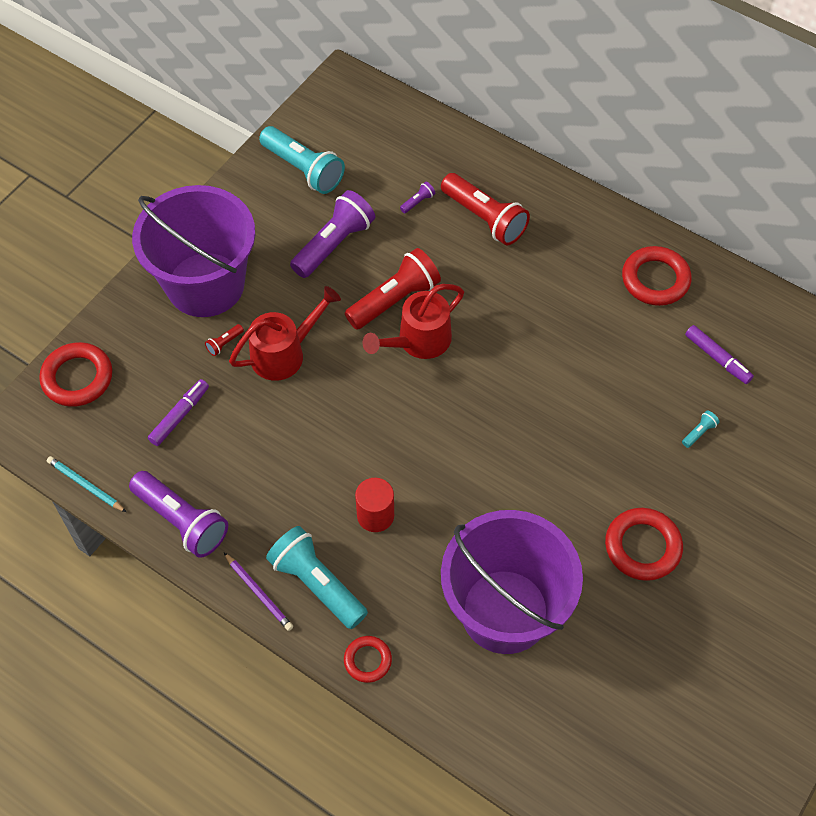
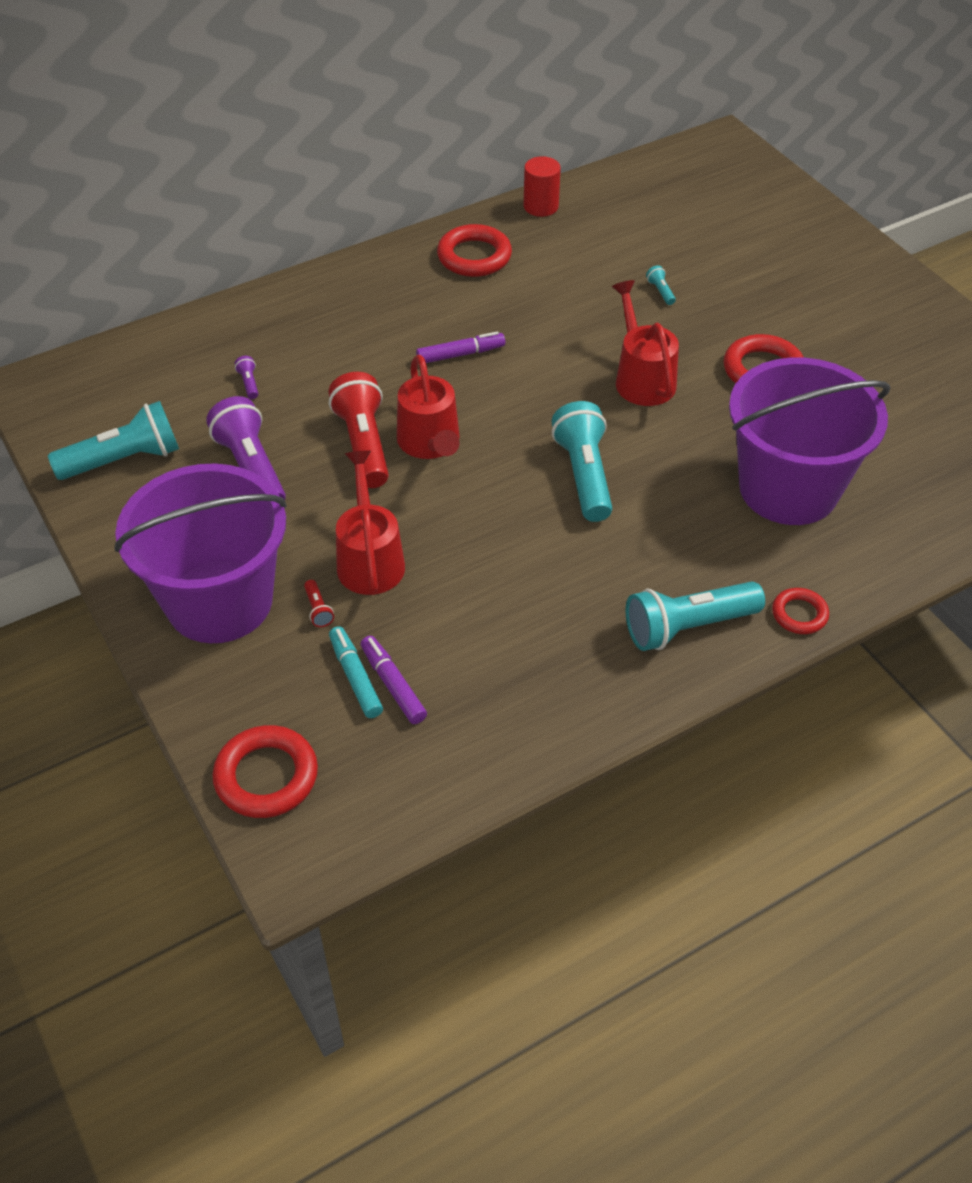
camera: 65 degrees left, 10 degrees down
(86, 485) = (436, 814): turquoise pencil -> none
(176, 391) = (355, 678): none -> turquoise marker
(181, 521) = (542, 728): purple flashlight -> none
(258, 593) = (674, 683): purple pencil -> none
(375, 515) = (627, 550): red cylinder -> red cylinder (541, 206)
(440, 456) = (584, 475): none -> turquoise flashlight
(484, 218) = (311, 342): red flashlight -> none
(577, 457) = (641, 378): none -> red watering can
(717, 358) = (587, 251): purple marker -> purple marker (460, 354)

